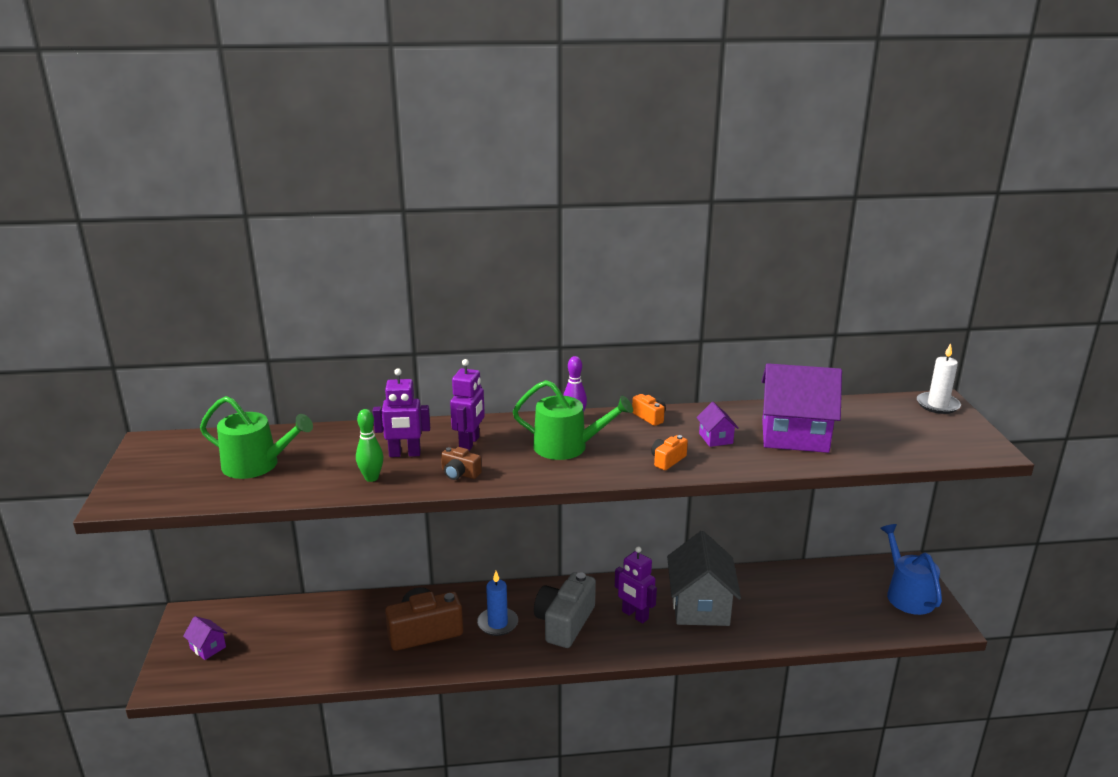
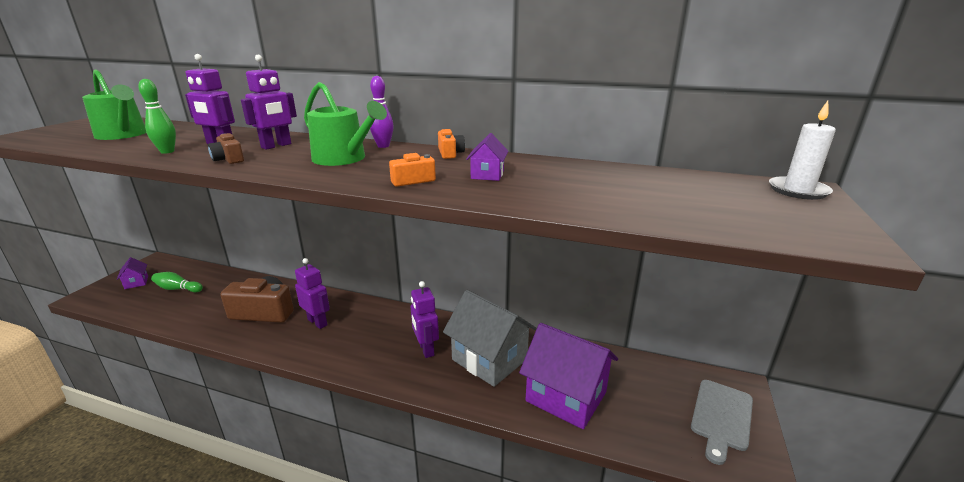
camera: 25 degrees right, 0 degrees up
(278, 638) = (178, 289): none -> green bowling pin
(497, 623) = (317, 322): blue candle -> purple robot
(564, 623) = (365, 337): grey camera -> none
(700, 606) = (489, 359): grey house -> grey house turned 75 degrees counterclockwise
(794, 436) = (577, 186): purple house -> purple house (566, 396)
(907, 594) = (721, 417): blue watering can -> grey cutting board

